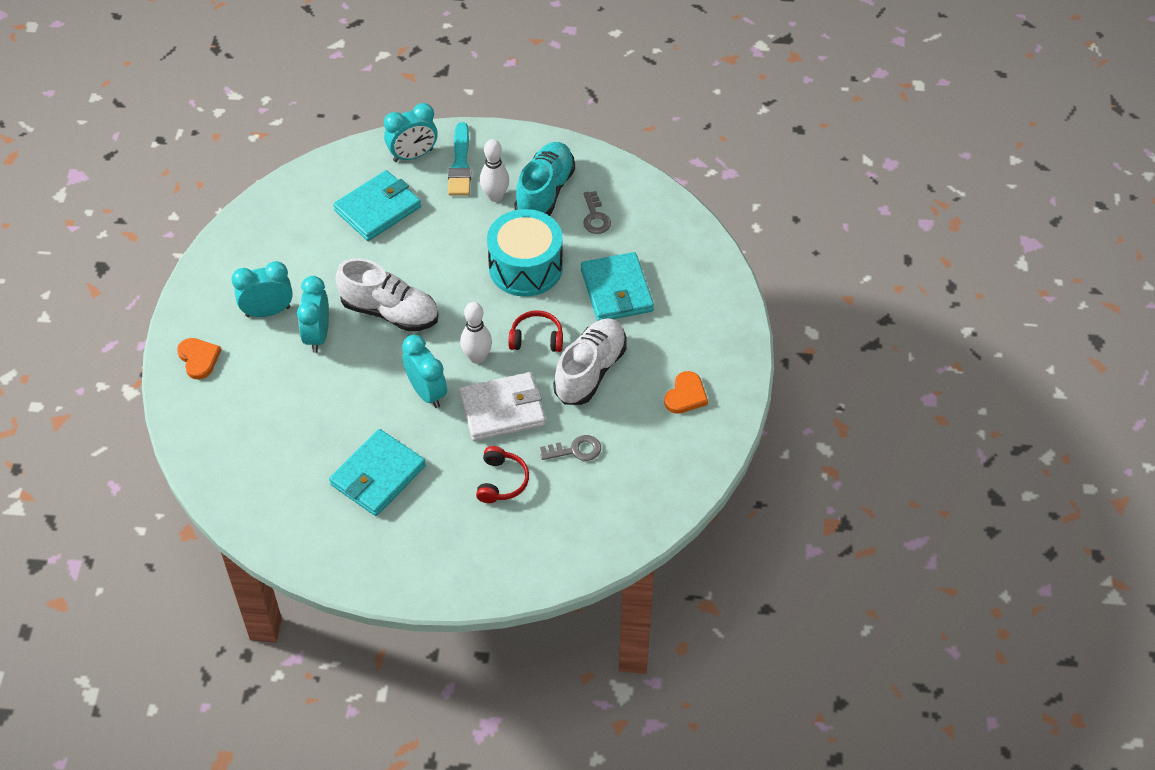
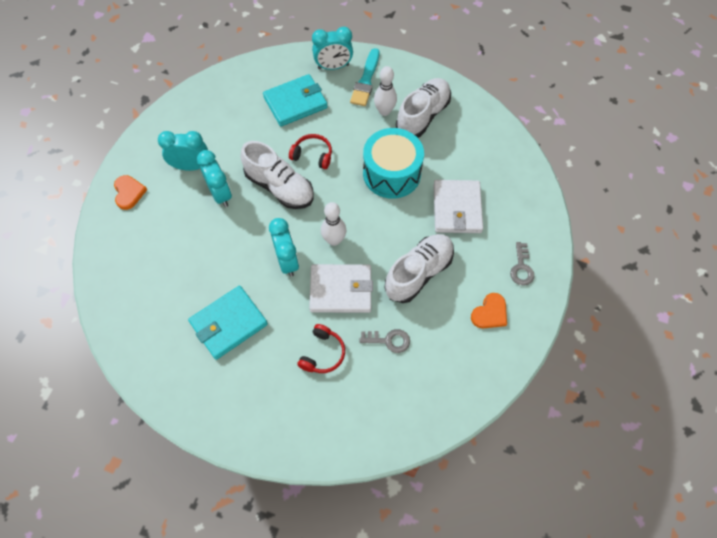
camera: 15 degrees right, 10 degrees up
(317, 335) = (220, 194): turquoise clock -> turquoise clock turned 135 degrees clockwise
(536, 338) = (384, 235): red headphones -> red headphones (312, 155)
(545, 192) = (422, 116): turquoise shoe -> white shoe
(595, 217) = (456, 144): grey key -> grey key (521, 268)
(616, 290) = (457, 208): turquoise wallet -> white wallet

